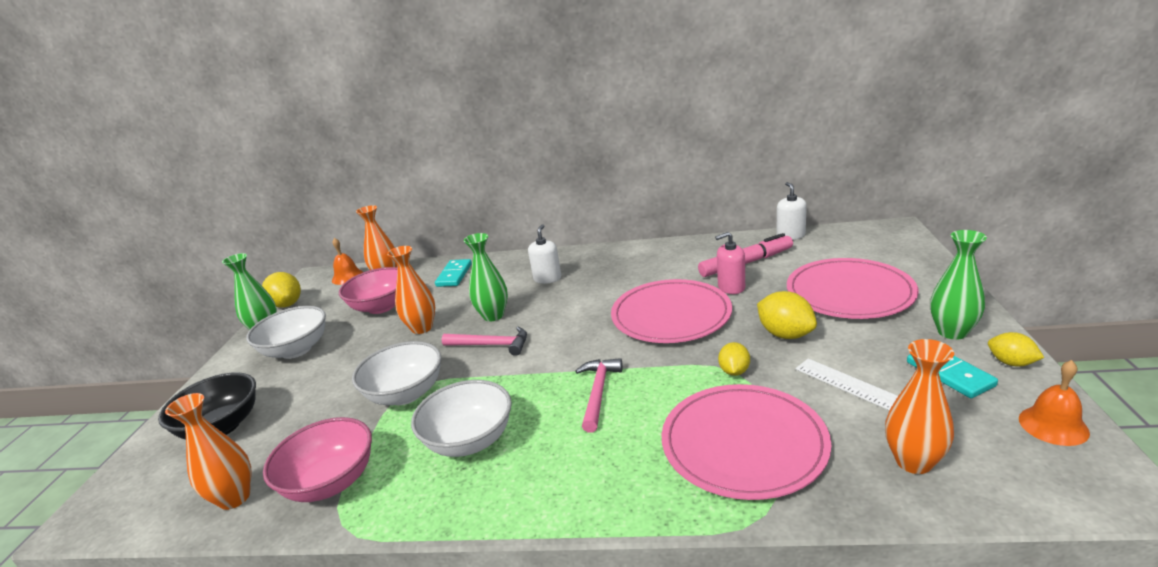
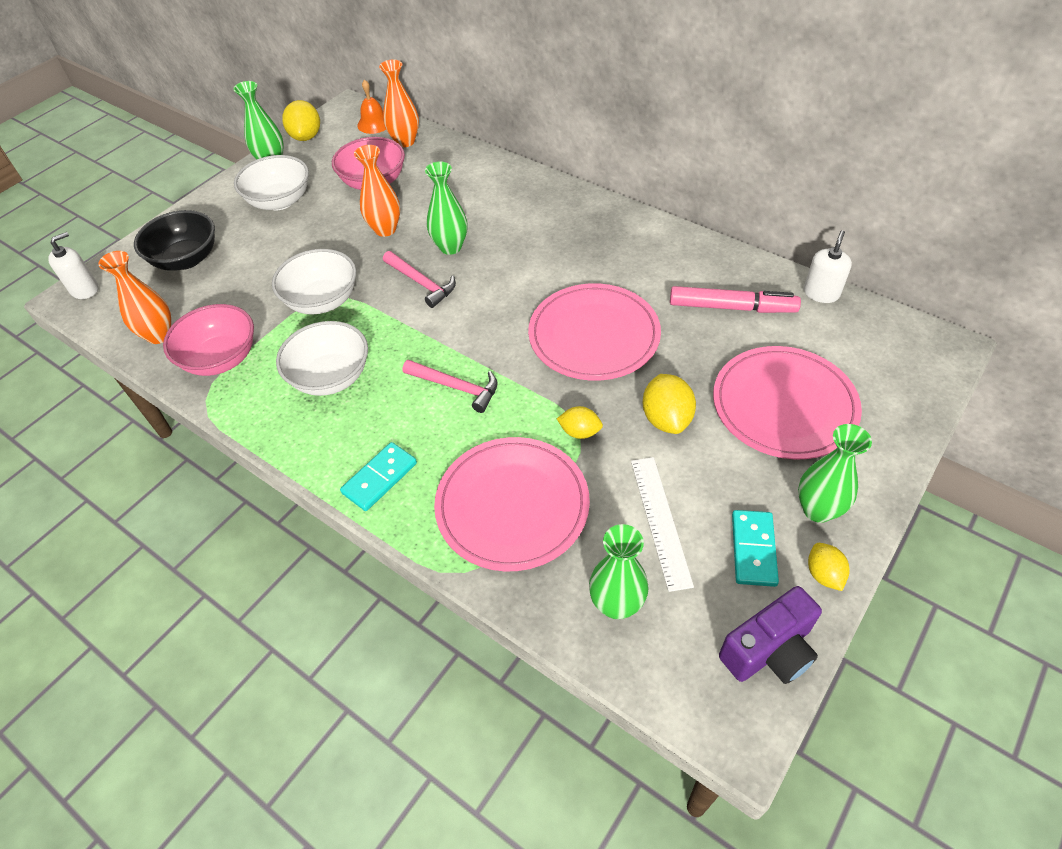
camera: 30 degrees right, 25 degrees up
(454, 275) = (460, 172): turquoise domino -> turquoise domino (380, 478)
(547, 278) = (533, 223): white soap dispenser -> white soap dispenser (84, 289)
(598, 392) = (456, 387): pink hammer -> pink hammer turned 75 degrees clockwise
(731, 287) = (682, 332): pink soap dispenser -> none
(734, 371) = (580, 432): yellow lemon -> yellow lemon turned 60 degrees clockwise
(913, 462) = (616, 604): orange vase -> green vase
(1053, 425) = (769, 650): orange bell -> purple camera

